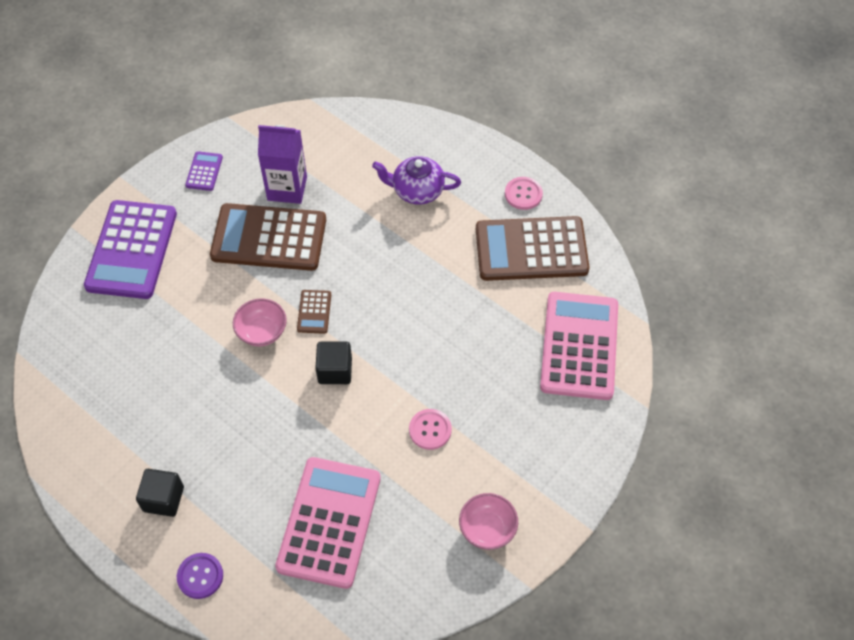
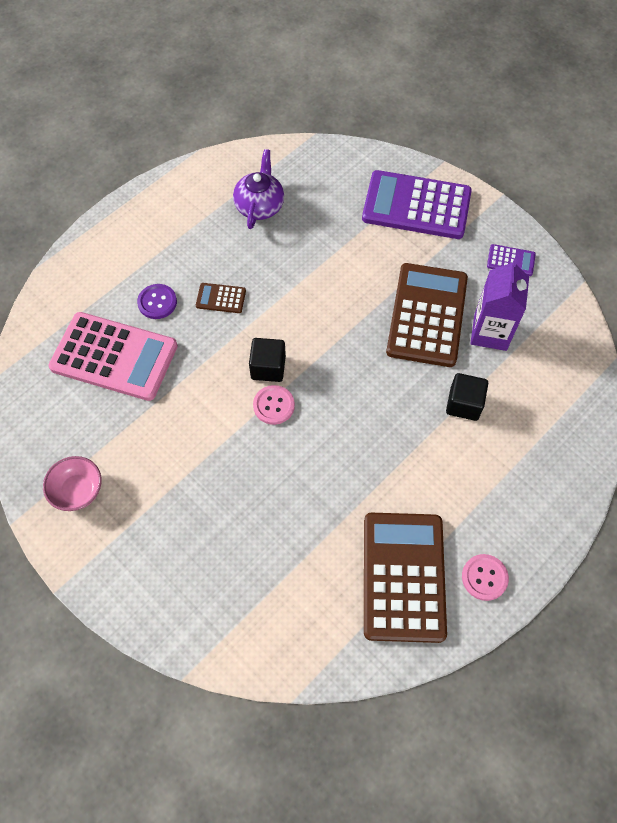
camera: 95 degrees right, 5 degrees up
(163, 499) = (161, 236): black cube -> black cube (464, 404)
(200, 576) = (88, 262): purple button -> purple button (157, 302)
(262, 332) = (318, 308): pink bowl -> none
(314, 312) = (336, 352): brown calculator -> brown calculator (221, 298)
(417, 190) = (488, 459): purple teapot -> purple teapot (259, 206)
(430, 430) = (191, 448): pink button -> pink button (274, 405)
(579, 346) = (269, 613): pink calculator -> none

